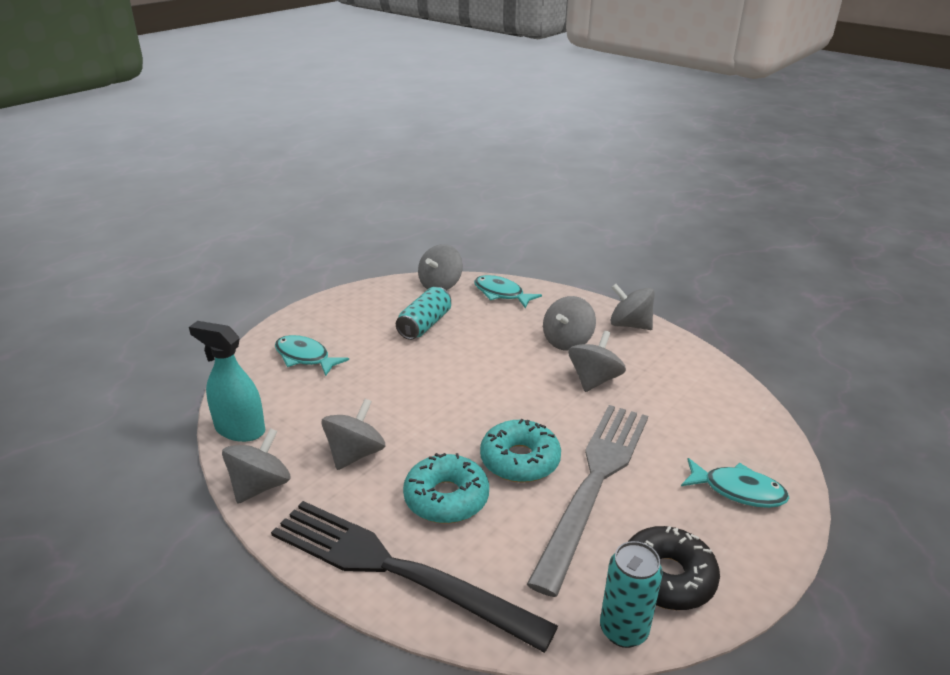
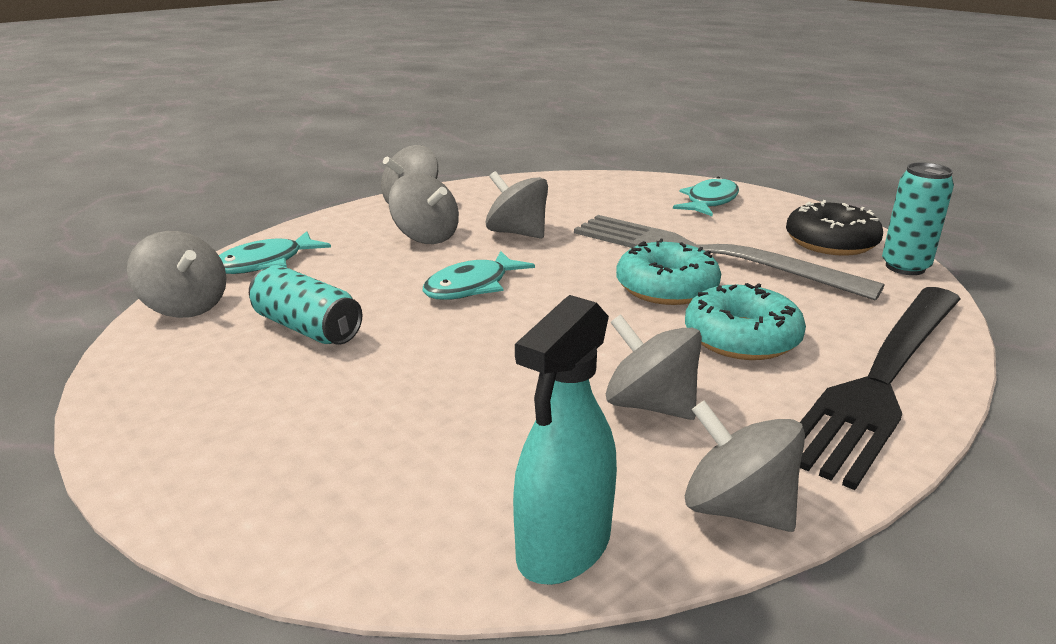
camera: 80 degrees left, 5 degrees down
(305, 357) = (332, 460): turquoise fish -> turquoise fish (472, 286)

